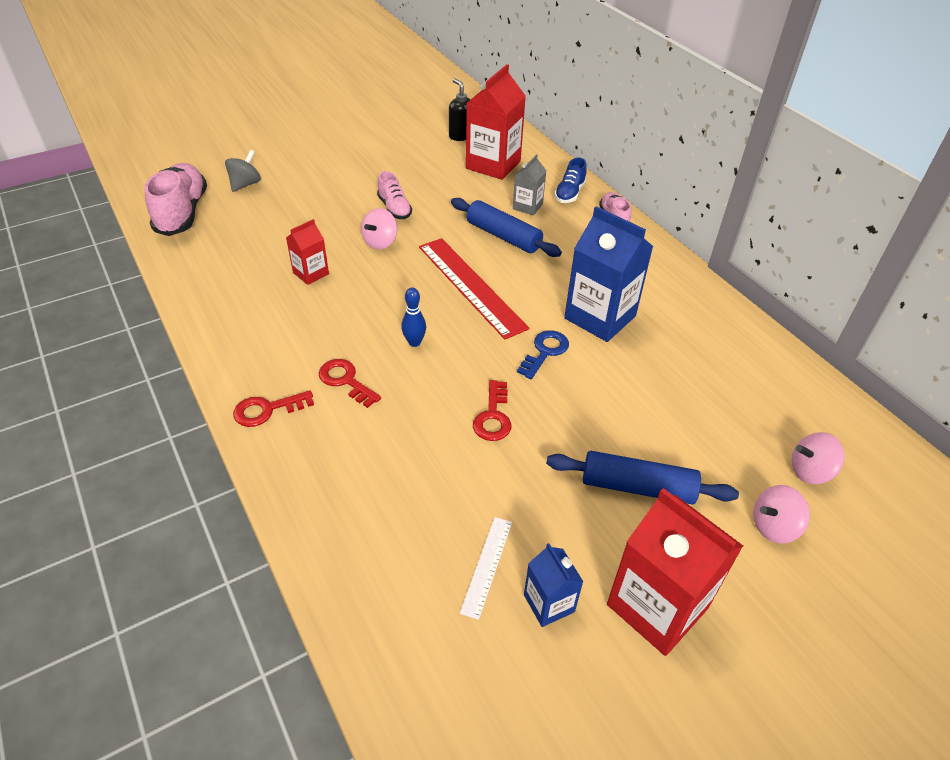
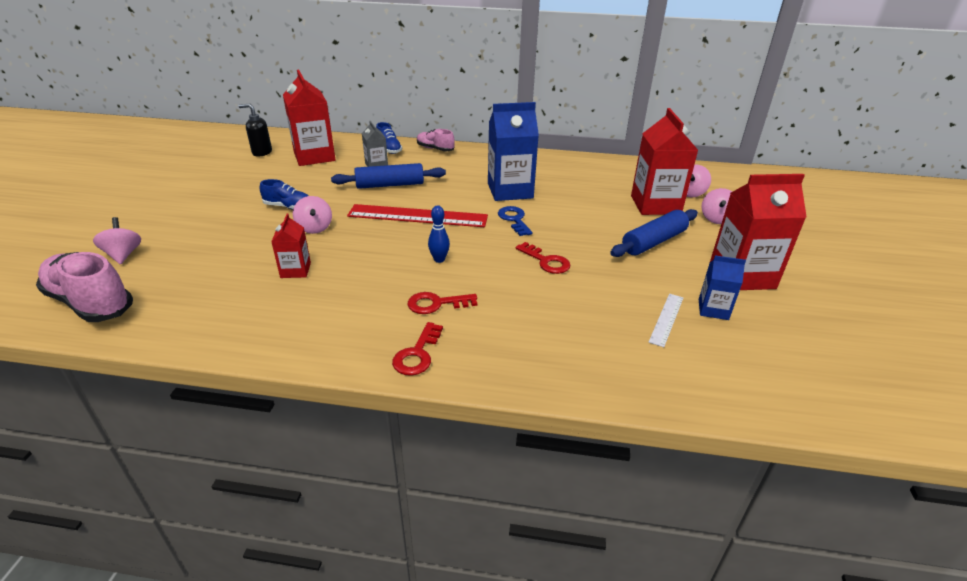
camera: 50 degrees left, 10 degrees down
(245, 184) = (123, 255): grey spinning top -> pink spinning top
(394, 208) = (289, 207): pink shoe -> blue shoe
(486, 566) = (666, 319): white ruler -> white ruler turned 60 degrees clockwise
(730, 450) = (655, 205): none -> red carton

